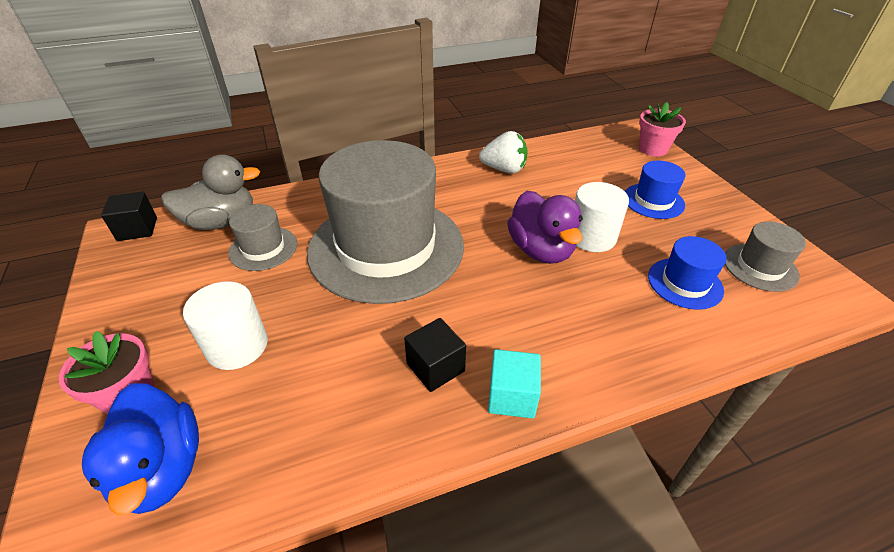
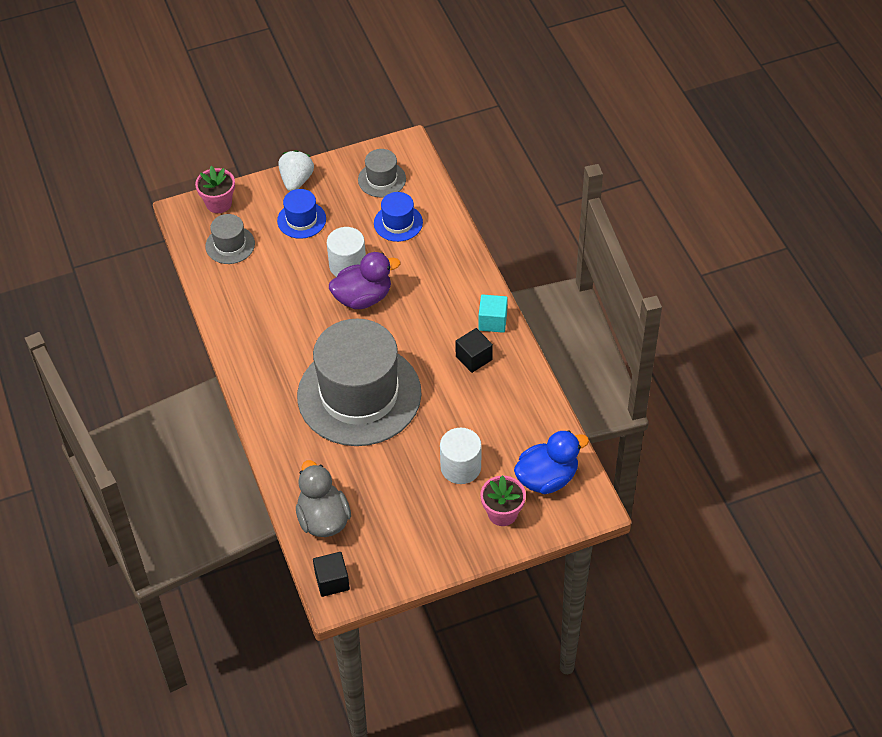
camera: 90 degrees left, 10 degrees up
(263, 248) = (359, 478): grey hat -> grey hat (230, 245)
(504, 169) = (247, 315): white strawberry -> white strawberry (296, 180)

